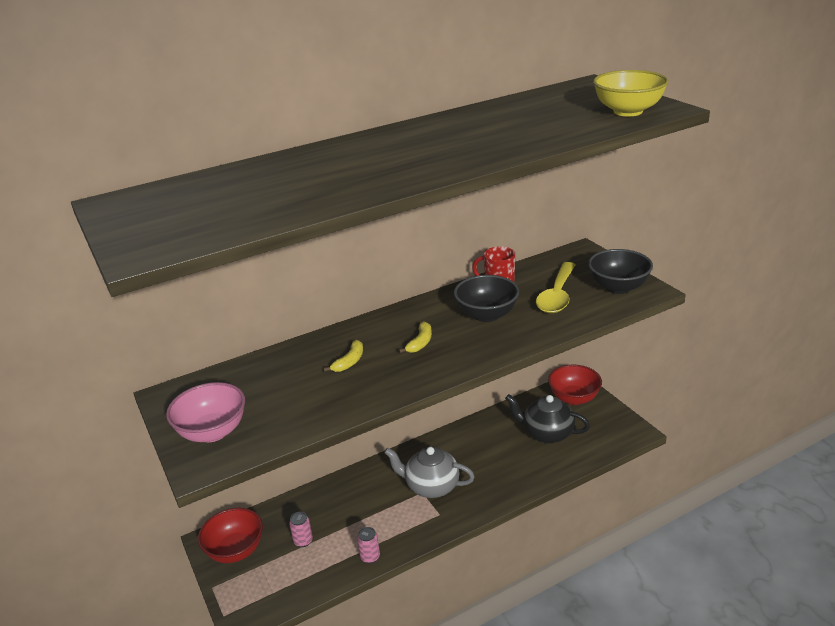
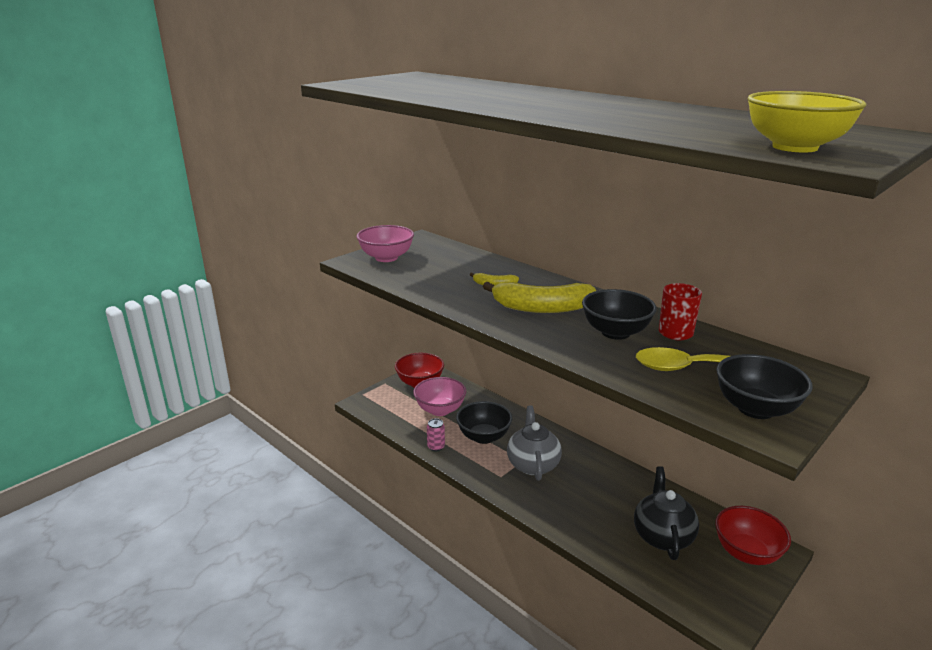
camera: 70 degrees right, 5 degrees down
(303, 541) = (440, 410): pink can -> pink bowl
(371, 513) = (483, 437): none -> black bowl
(420, 342) = (542, 308): yellow banana -> yellow banana, size x2.10

